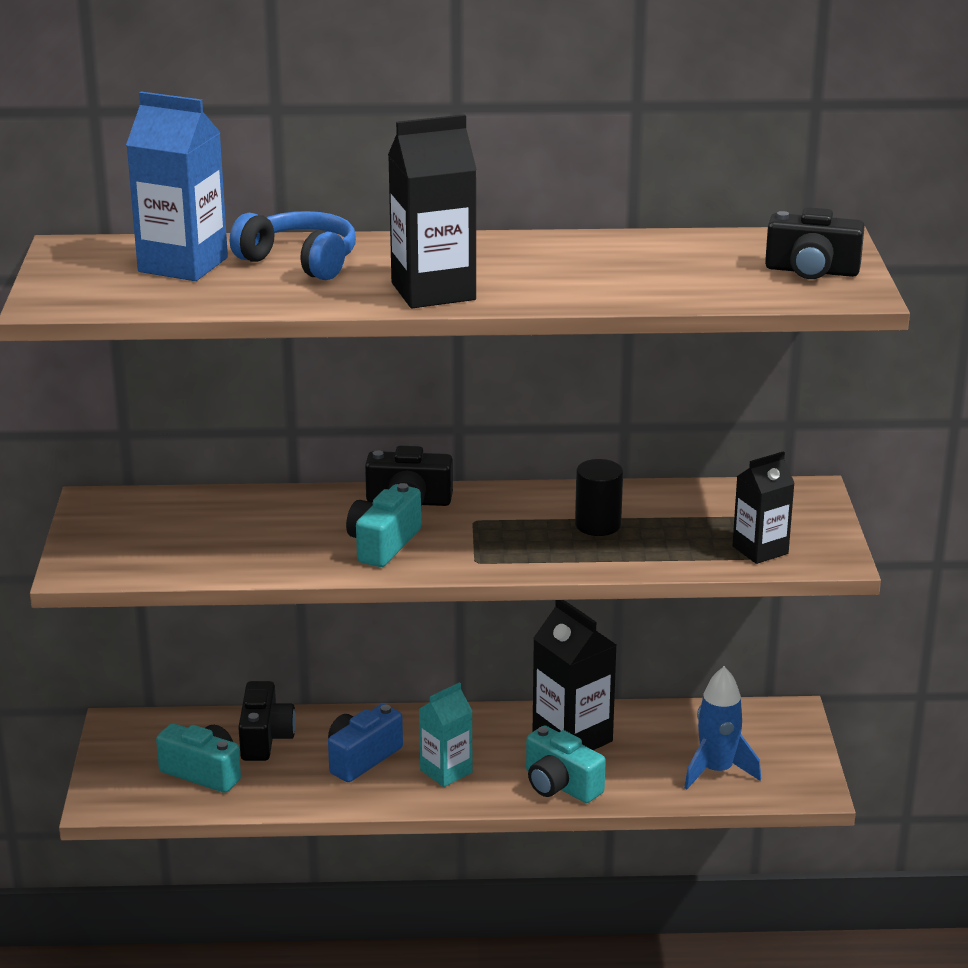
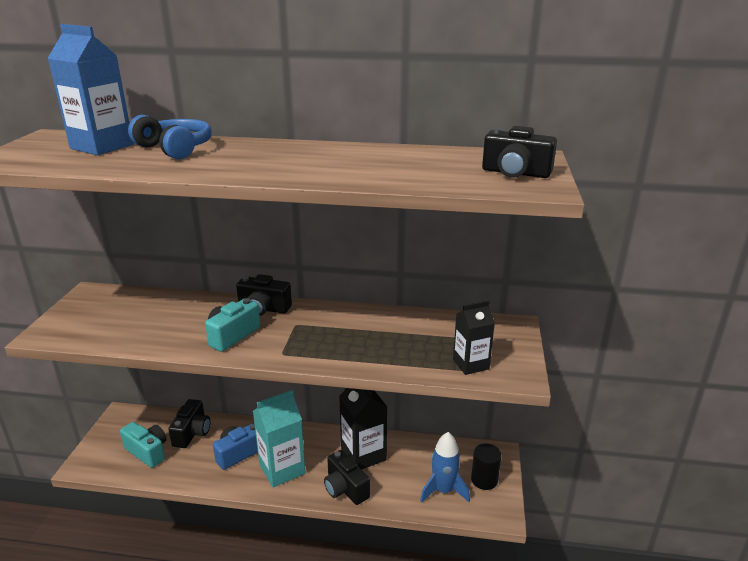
camera: 10 degrees right, 0 degrees up
(433, 291) = (241, 169): black carton -> none
(446, 771) = (282, 469): turquoise carton -> turquoise carton, size x1.58
(560, 785) = (345, 488): turquoise camera -> black camera
(598, 525) = (371, 335): black cylinder -> black cylinder (484, 480)

